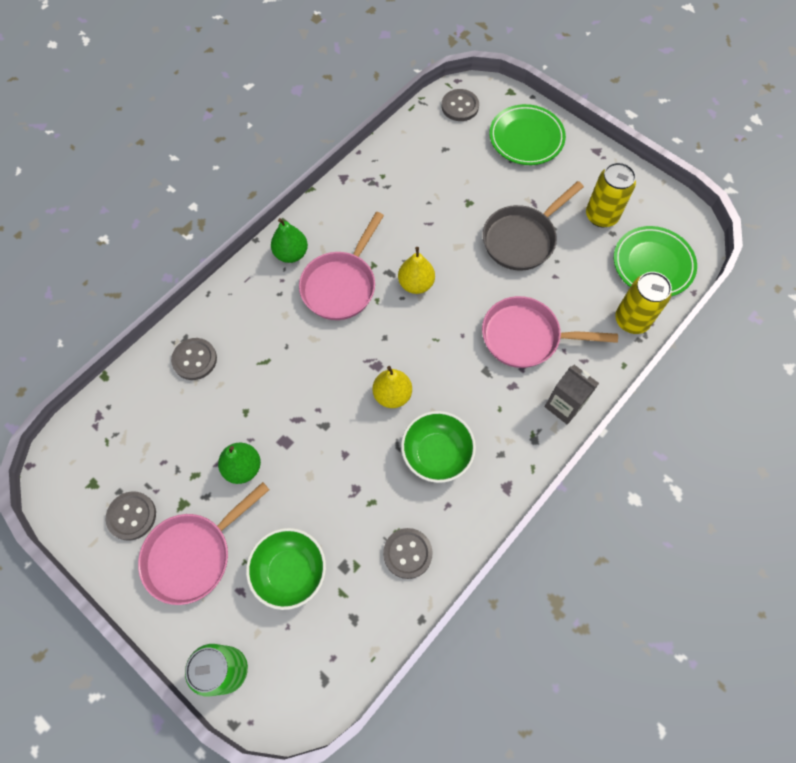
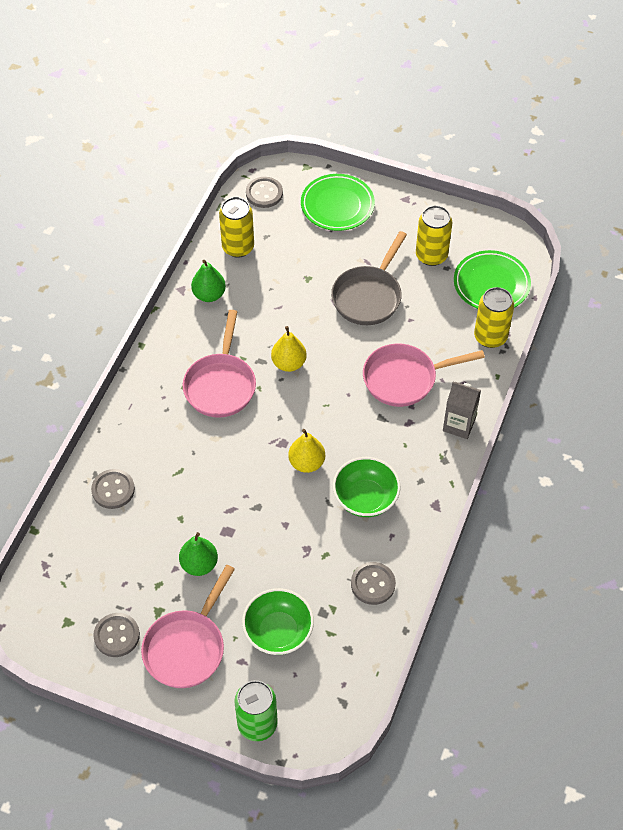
camera: 20 degrees left, 10 degrees down
(291, 253) = (162, 371): green pear -> green pear (209, 295)
(413, 152) = (238, 247): none -> yellow can

